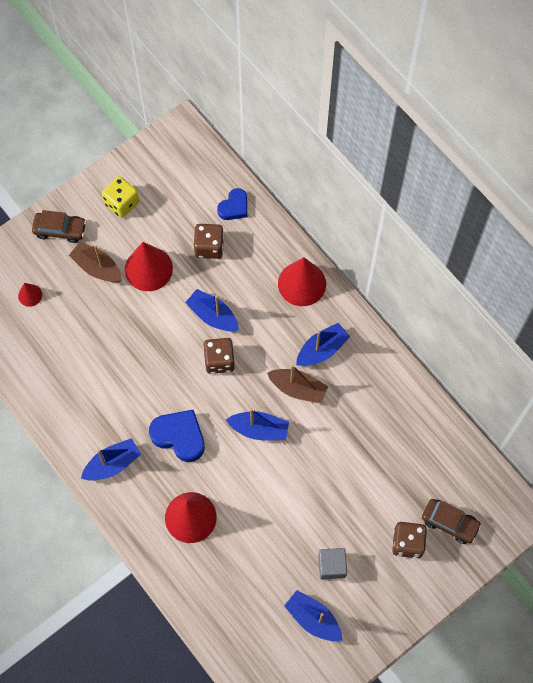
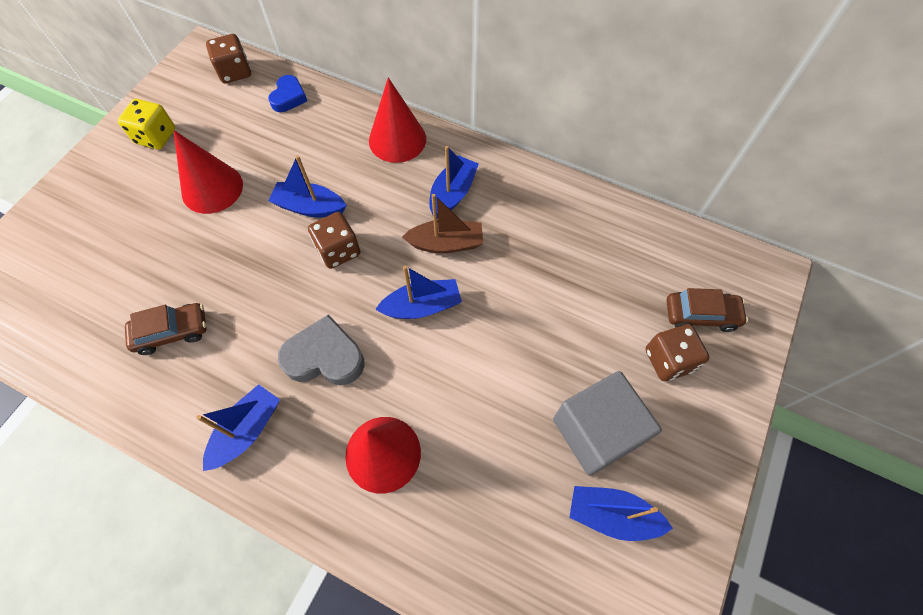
camera: 25 degrees left, 5 degrees down
(30, 295) = (66, 271): red cone -> none
(60, 230) = (87, 188): brown car -> brown car (172, 332)
(97, 267) = (147, 209): brown boat -> none
(179, 436) = (325, 357): blue heart -> grey heart
(209, 247) = (276, 142): brown dice -> brown dice (235, 72)
(331, 566) = (596, 431): grey cube -> grey cube, size x1.78

